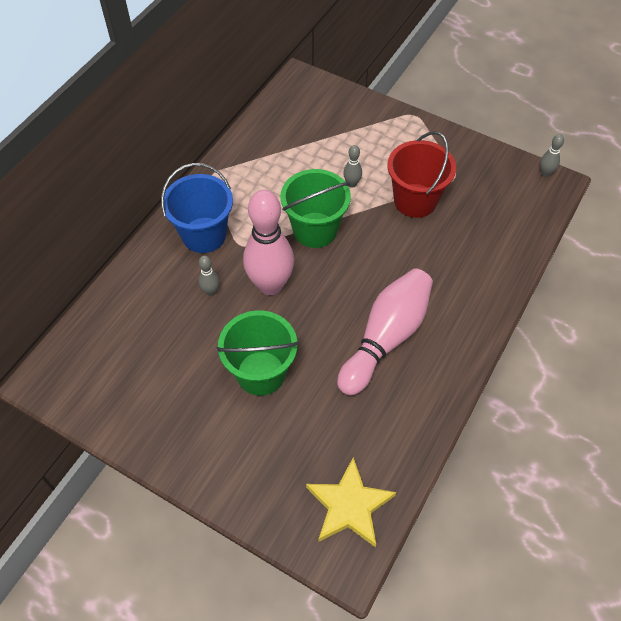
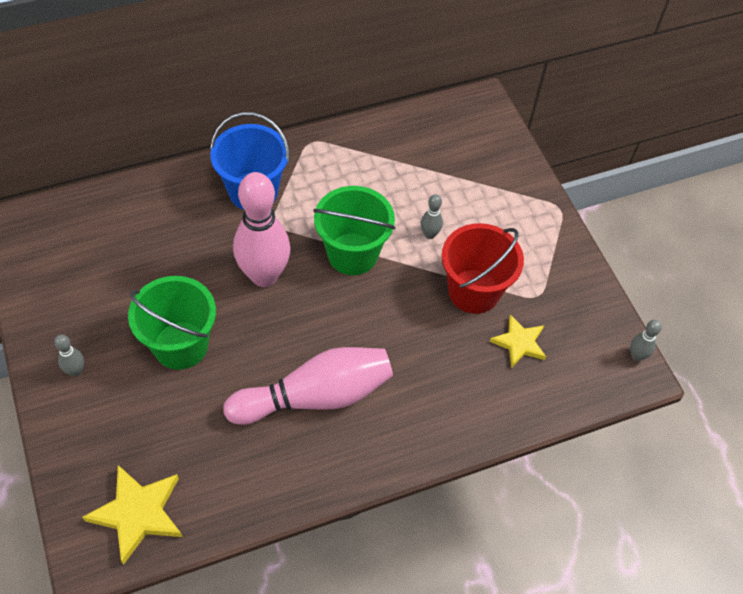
camera: 35 degrees right, 0 degrees up
(211, 291) = (210, 245): grey bowling pin -> grey bowling pin (76, 371)
(473, 213) = (519, 343): none -> yellow star

